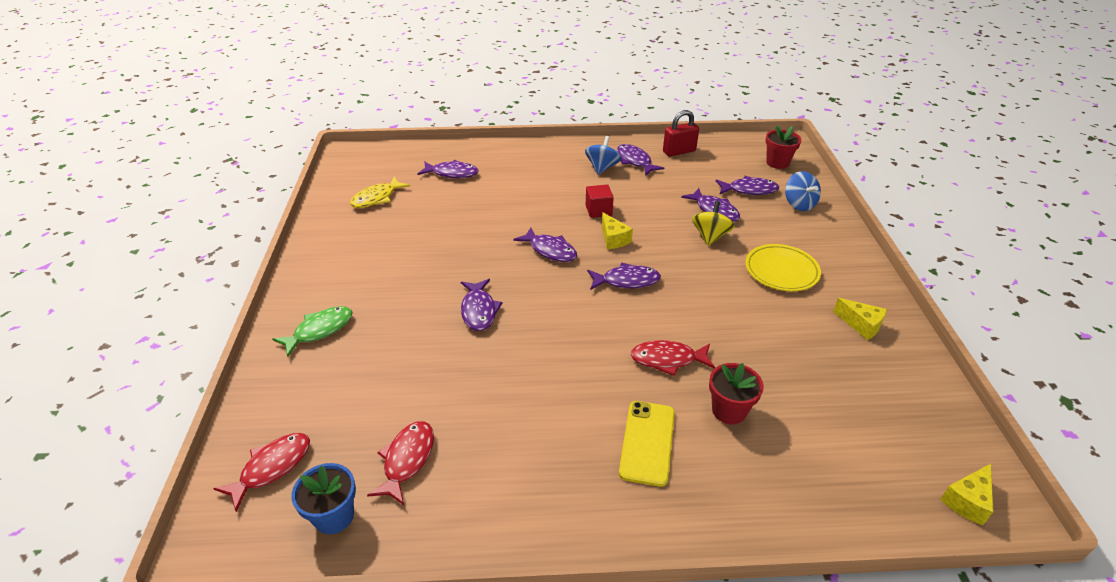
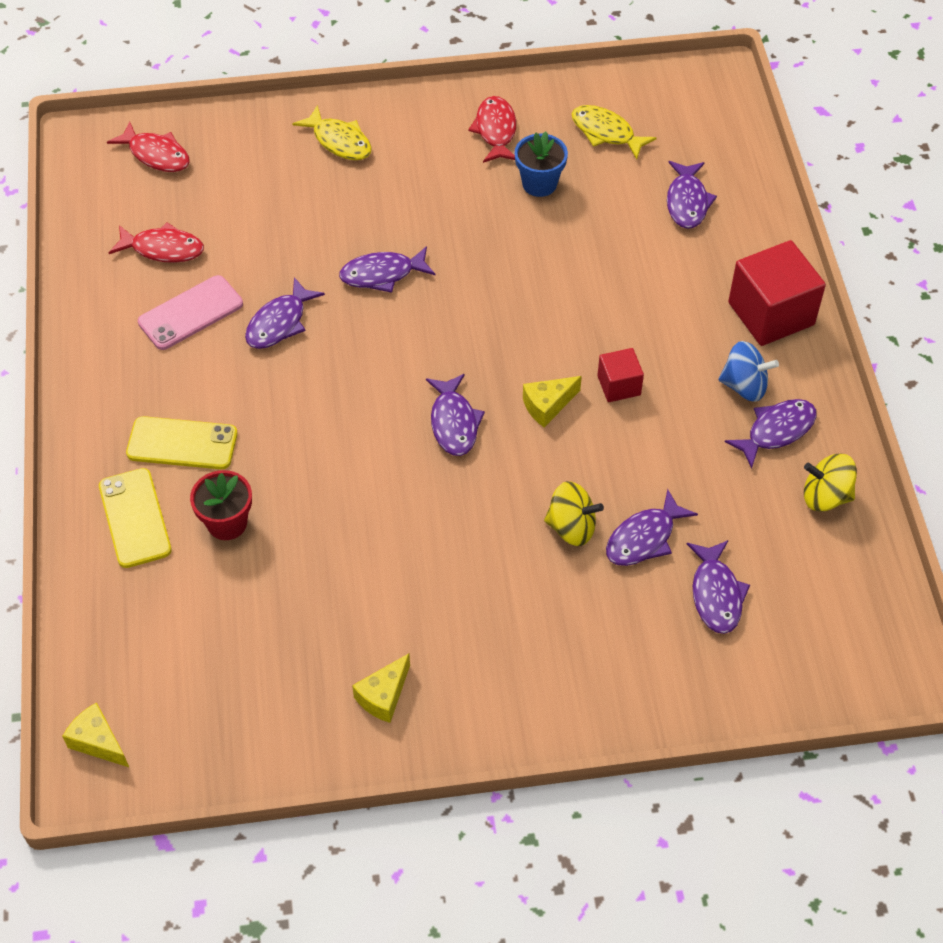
camera: 85 degrees right, 15 degrees up
(320, 330) = (339, 141): green fish -> yellow fish
(334, 516) = (103, 210): blue flower pot -> blue flower pot (539, 184)
(495, 437) = (190, 313): none -> pink phone
(549, 154) = (771, 314): none -> red cube
(550, 250) = (511, 334): purple fish -> purple fish (280, 323)
(668, 360) = (307, 465): red fish -> red fish (495, 131)
(679, 151) = (825, 496): red padlock -> yellow spinning top
(732, 478) = (135, 518): none -> yellow phone
(777, 163) = (821, 650): red flower pot -> none
(781, 271) = (496, 613): yellow plate -> none
(799, 204) = (685, 665): blue spinning top -> none

